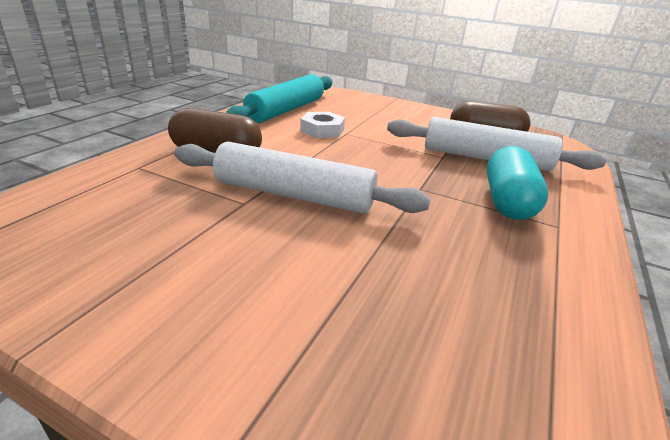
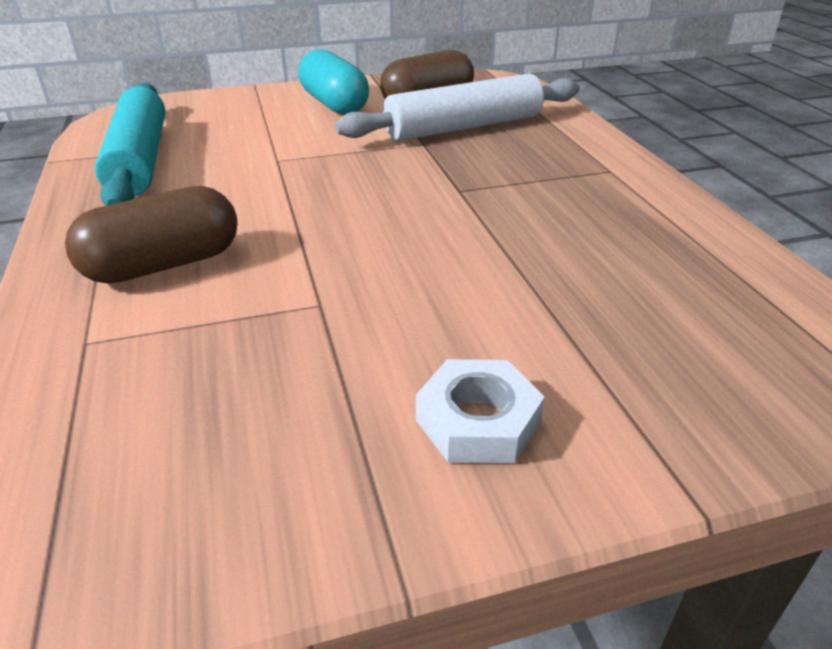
camera: 40 degrees left, 5 degrees up
(294, 195) = (357, 264): white rolling pin -> none
(322, 130) = (242, 168): white nut -> white nut (477, 421)
(507, 201) = (546, 166): turquoise capsule -> turquoise capsule (334, 104)

